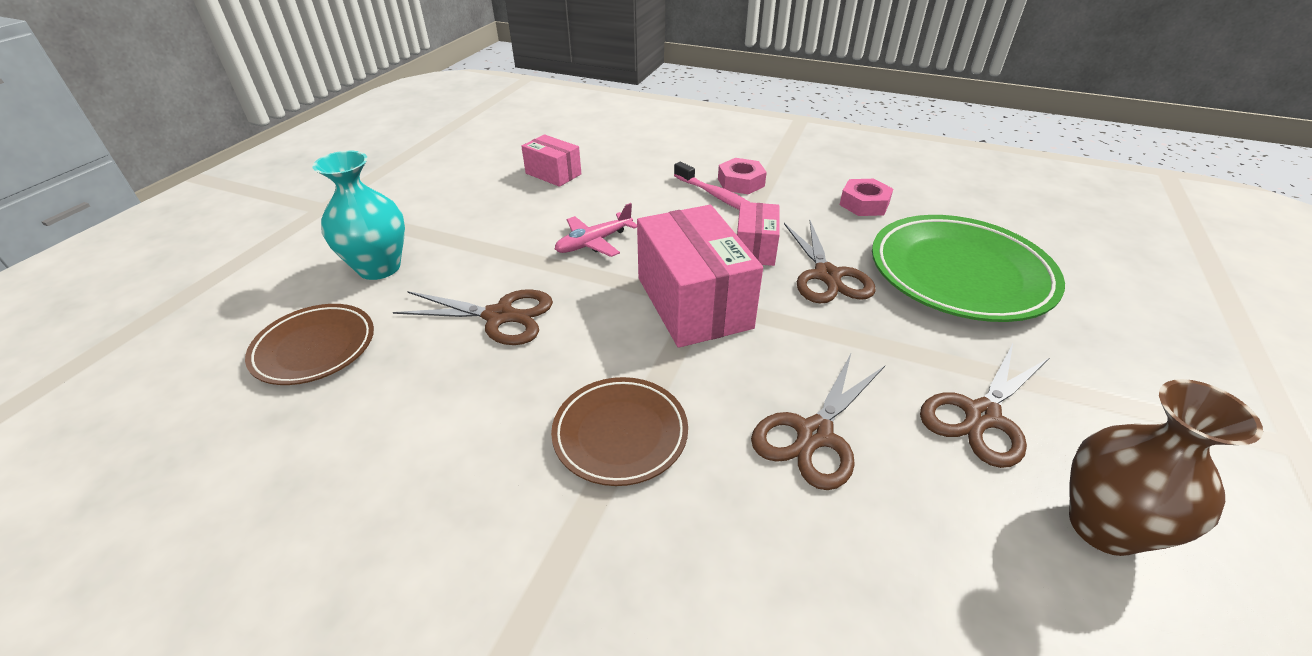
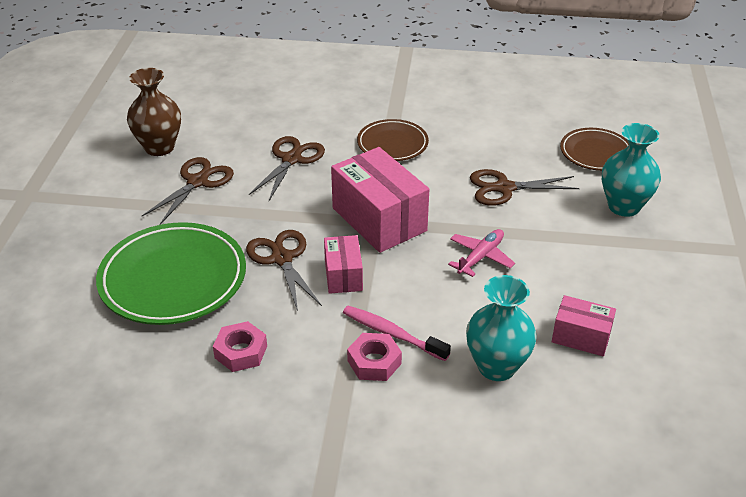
camera: 165 degrees right, 0 degrees up
(638, 167) = (496, 366): none -> turquoise vase

